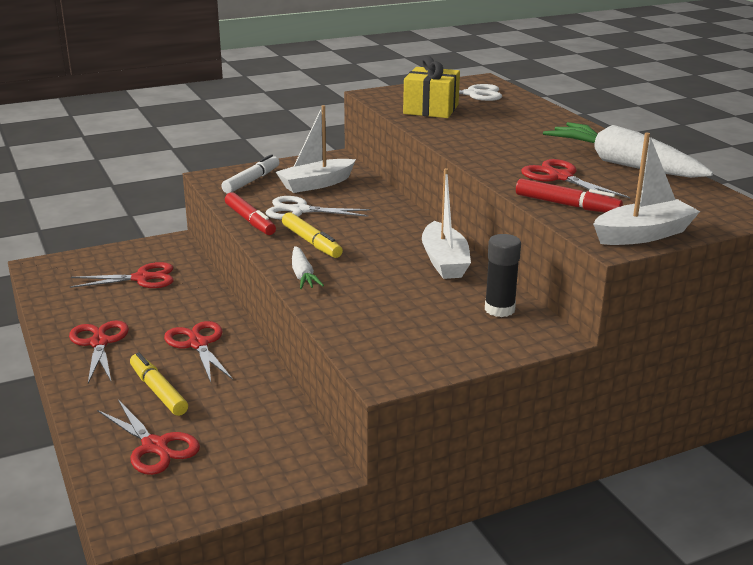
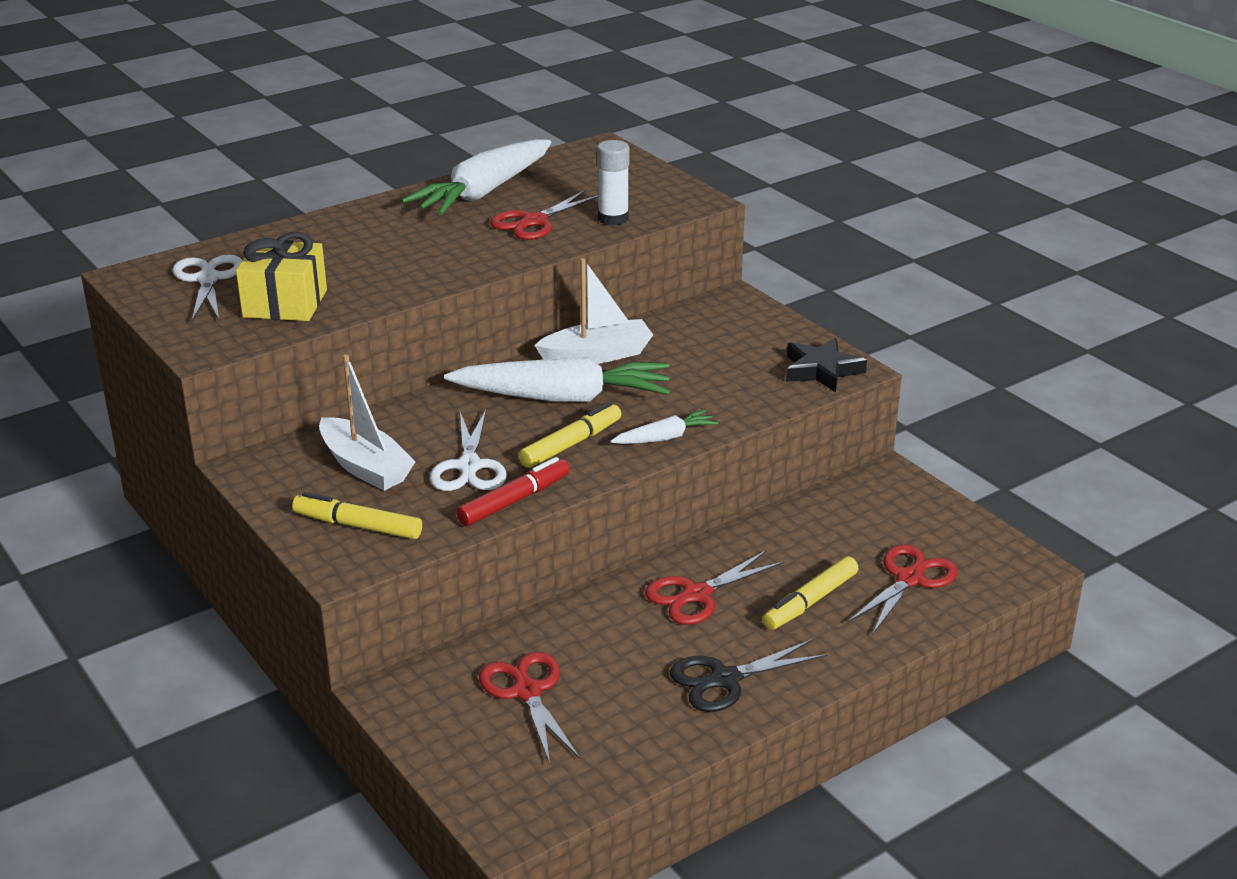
camera: 100 degrees left, 5 degrees up
(99, 343) = (725, 680): red scissors -> black scissors
(251, 181) = (358, 526): white marker -> yellow marker
(380, 244) = (563, 397): none -> white carrot
(388, 359) = (821, 370): none -> black star
(499, 309) = (696, 322): black glue stick -> none
(566, 205) = (613, 219): red marker -> white glue stick
(643, 235) = (671, 188): white boat -> none

